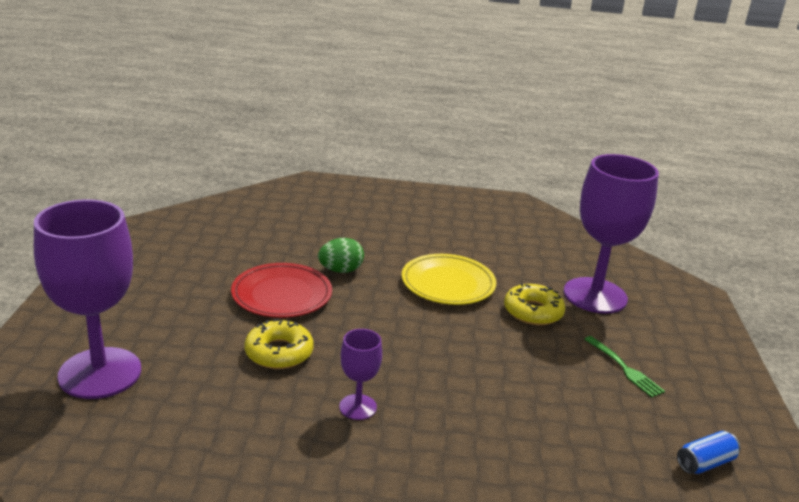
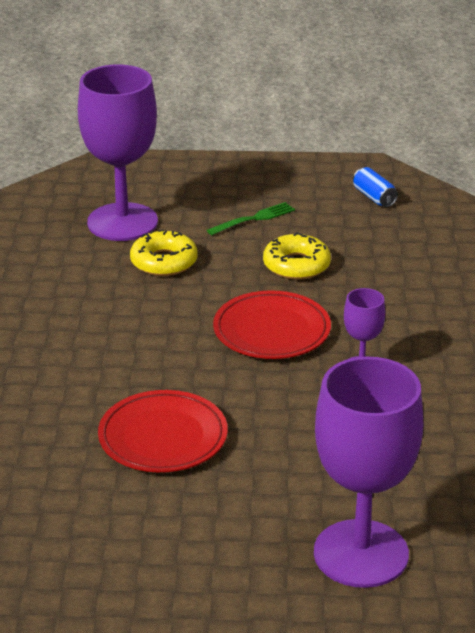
camera: 90 degrees left, 5 degrees up
(279, 352) = (284, 426): yellow donut -> yellow donut (296, 265)
(340, 270) = (94, 396): green egg -> none
(423, 360) = (271, 331): none -> red plate
(448, 284) = (114, 315): yellow plate -> none

